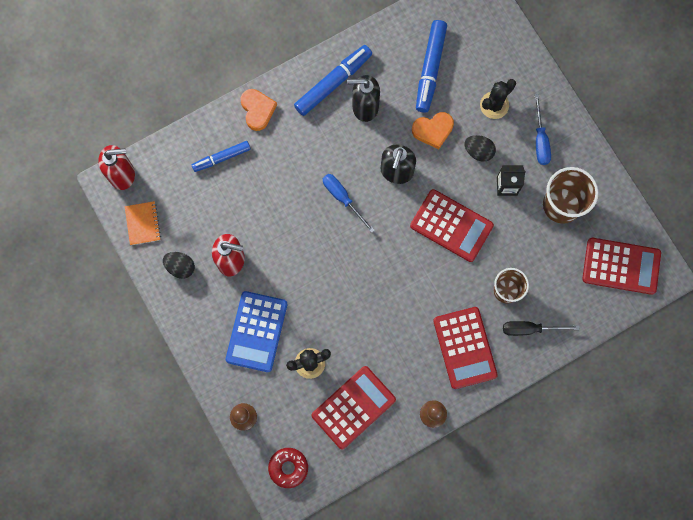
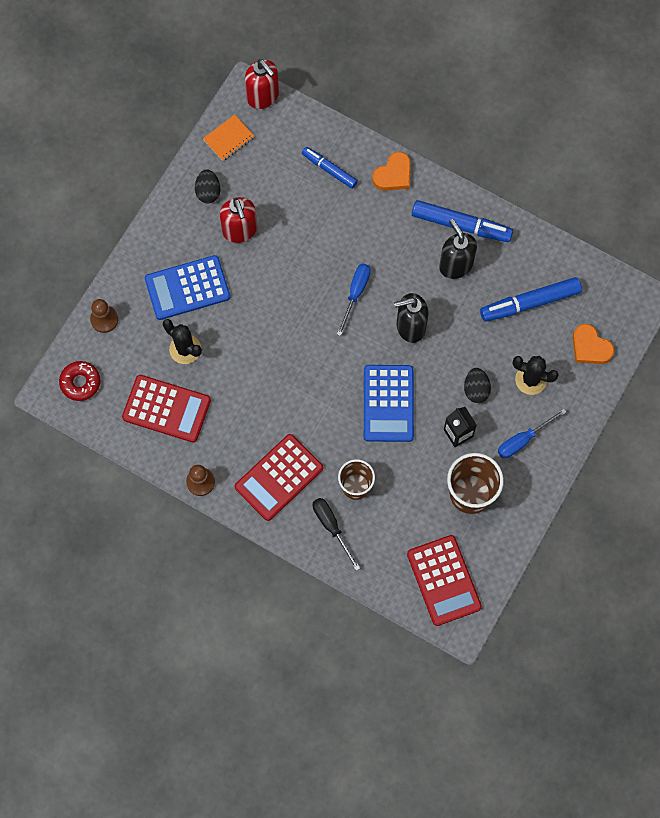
camera: 60 degrees right, 5 degrees down
(433, 130) = (471, 337): orange heart -> orange heart (590, 347)
(451, 225) = (388, 403): red calculator -> blue calculator

